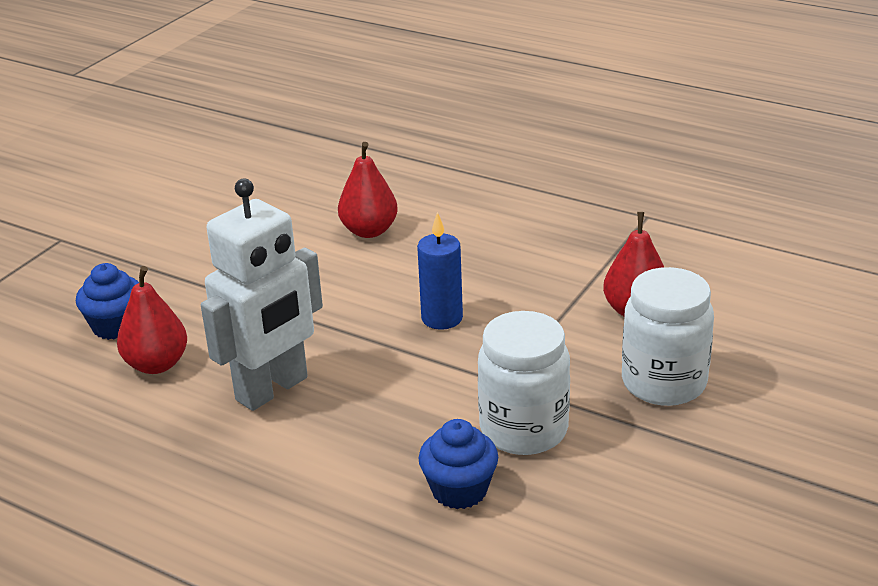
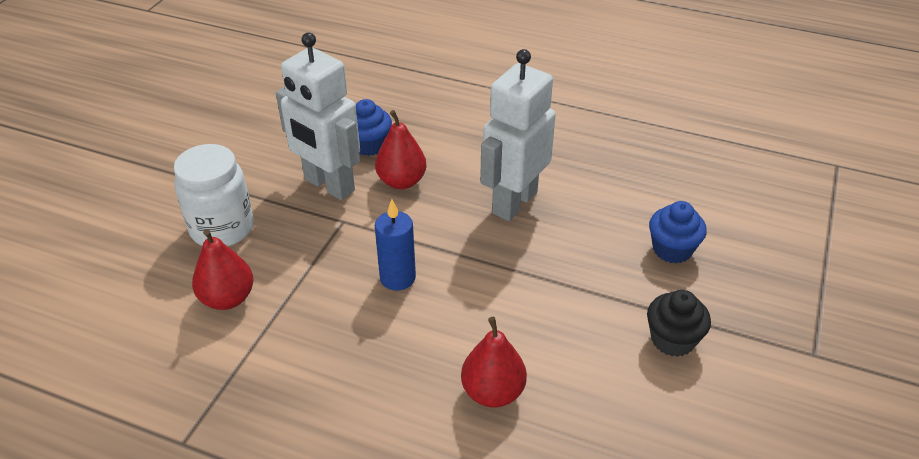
camera: 170 degrees right, 10 degrees up
(156, 364) = (613, 216): red pear -> red pear (401, 181)
(181, 255) = (672, 340): none -> black cupcake
(524, 430) = (328, 185): white jar -> white robot

